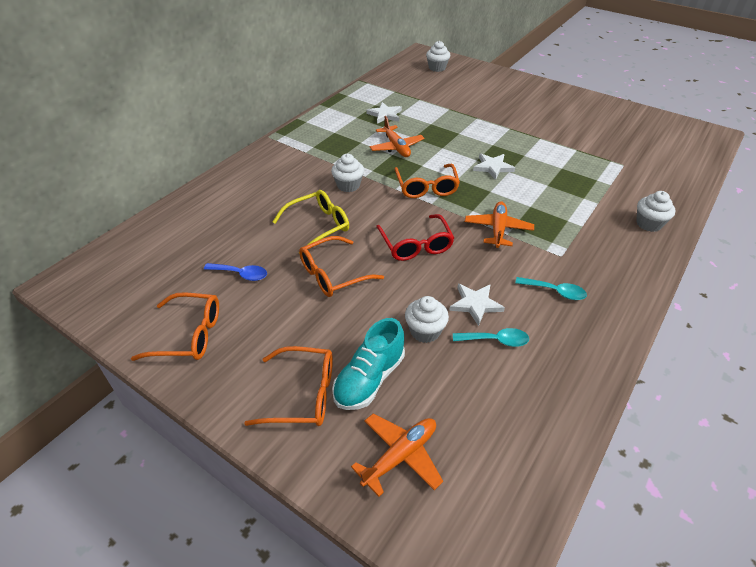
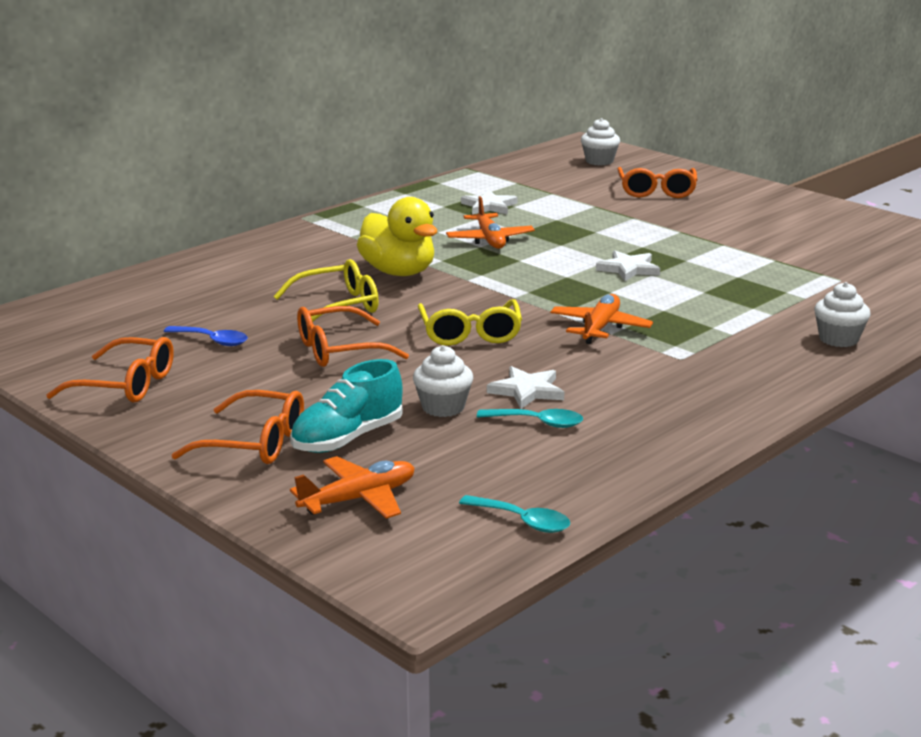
camera: 10 degrees right, 20 degrees down
(348, 185) = (398, 272): white cupcake -> yellow duck
(416, 245) = (470, 333): red glasses -> yellow glasses
(426, 187) = (515, 281): orange glasses -> orange glasses (656, 191)
(555, 291) = (650, 389): turquoise spoon -> turquoise spoon (523, 521)

